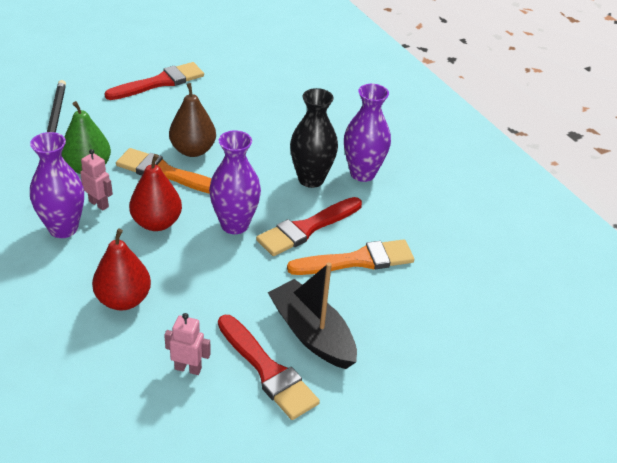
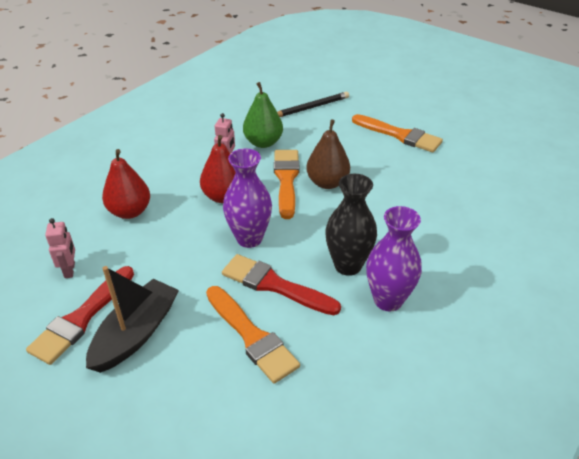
camera: 70 degrees right, 0 degrees up
(63, 228) = (190, 157): purple vase -> none
(160, 82) = (399, 135): red brush -> orange brush

